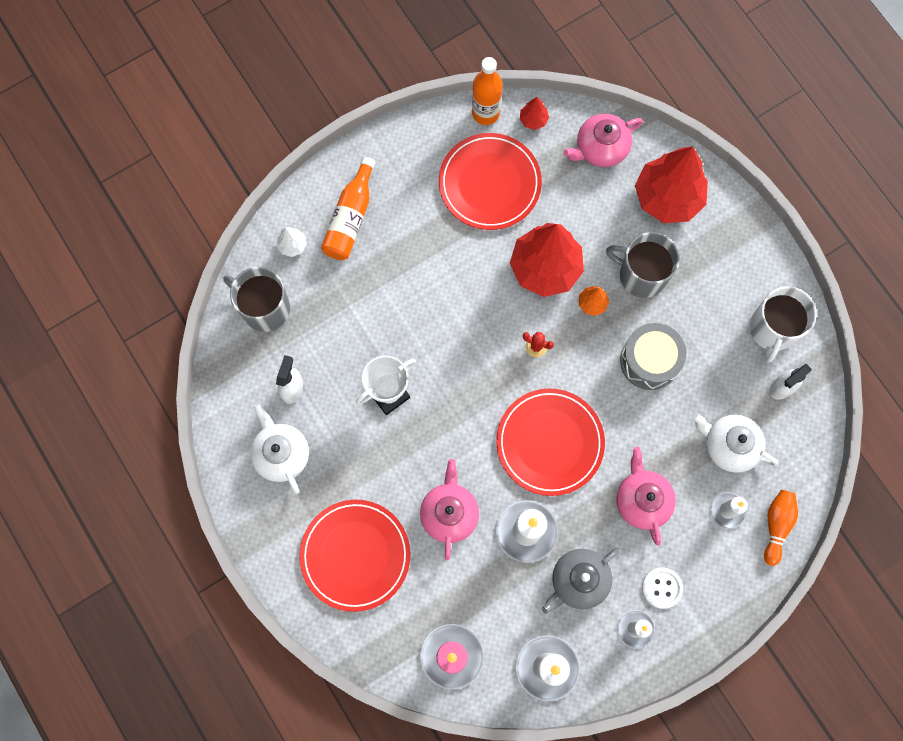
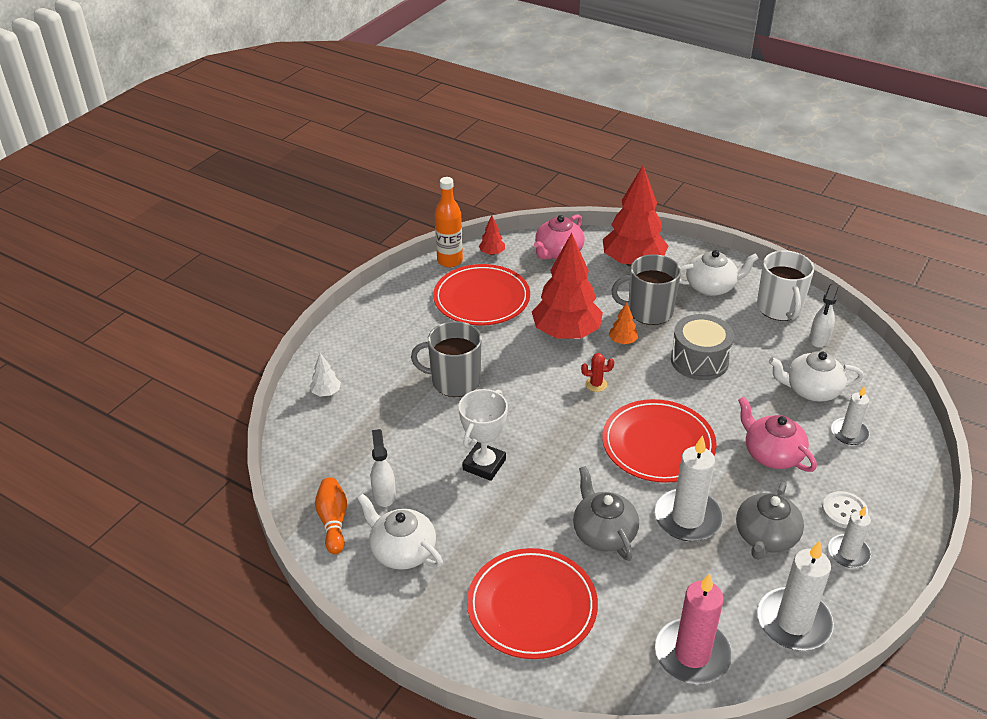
camera: 25 degrees left, 35 degrees down
(264, 308) = (322, 445): grey mug -> grey mug (454, 381)
(350, 218) = (371, 357): orange bottle -> none
(449, 513) = (603, 532): pink teapot -> grey teapot
(724, 269) = (711, 287): none -> white teapot
(776, 525) = (898, 427): orange bowling pin -> orange bowling pin (333, 521)

